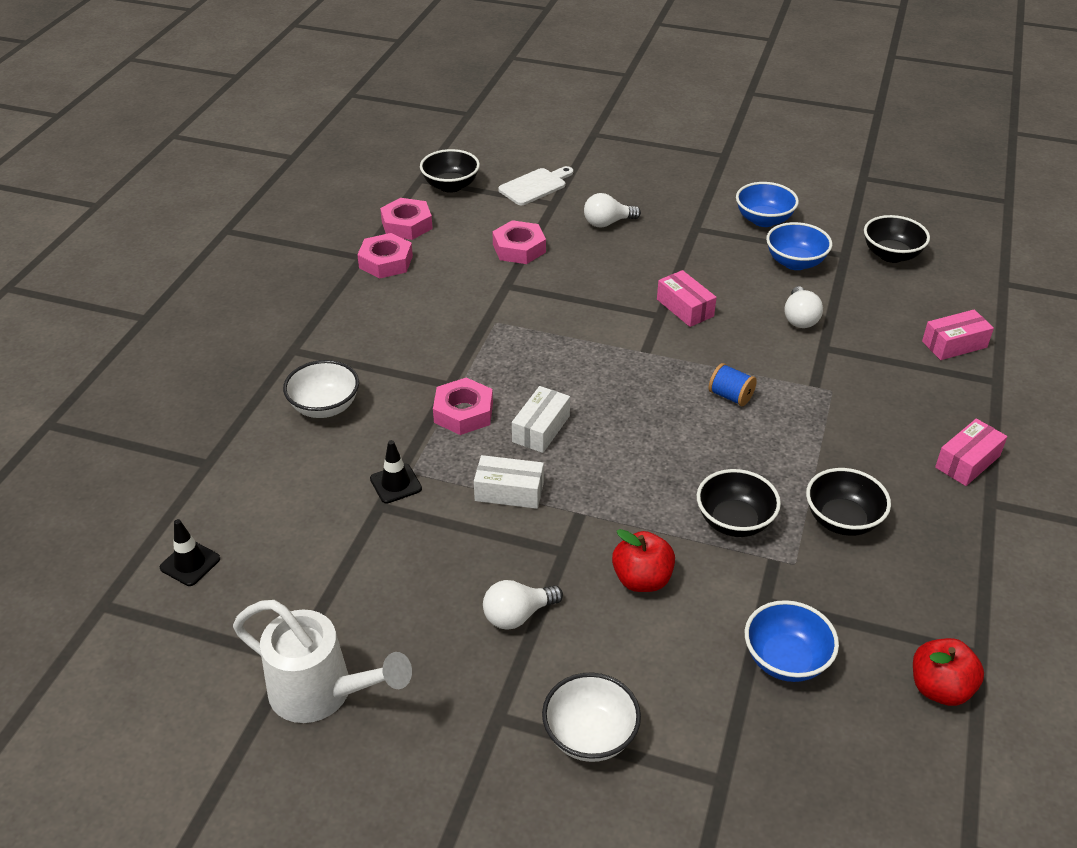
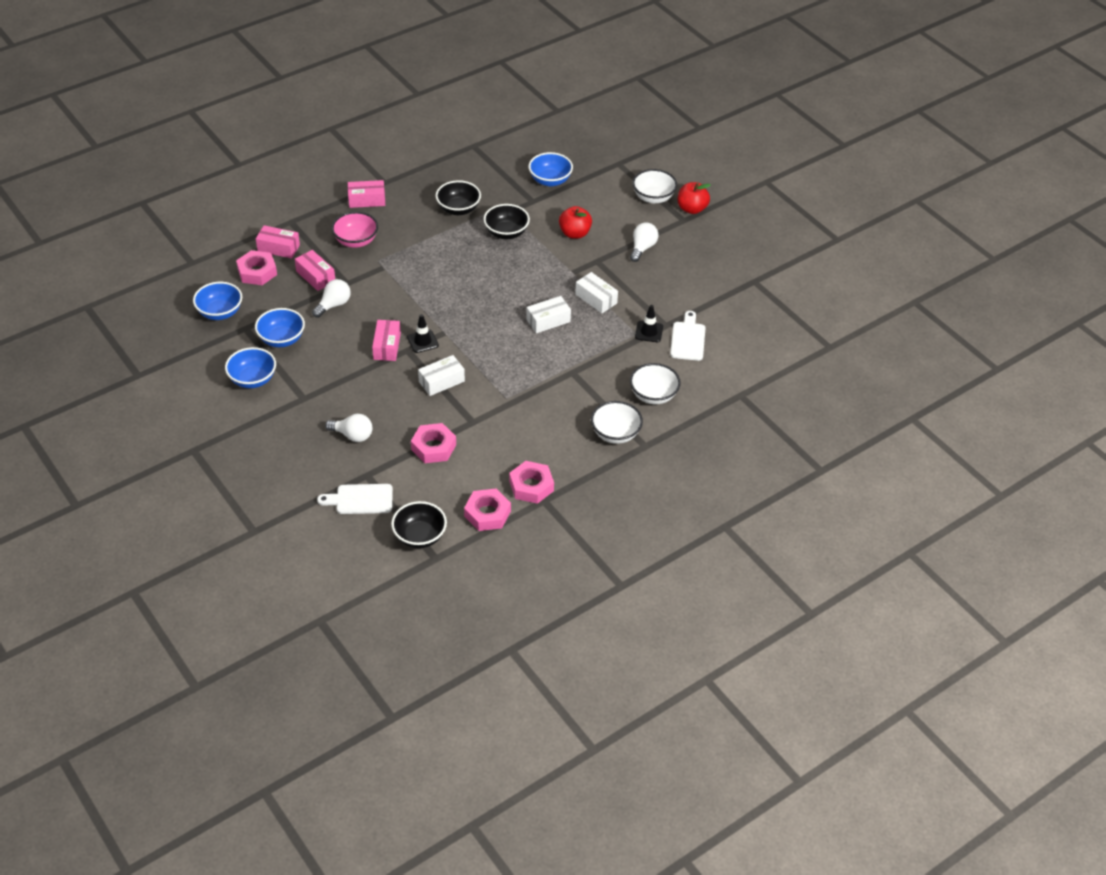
camera: 145 degrees left, 5 degrees up
(190, 563) = (778, 345): black traffic cone -> black traffic cone (422, 341)
(321, 693) = (749, 262): white watering can -> none
(333, 502) = (688, 339): none -> white cutting board
(337, 346) = (615, 434): none -> white bowl
(463, 412) = (580, 351): pink nut -> pink nut (257, 272)
(517, 615) = (642, 248): white light bulb -> white light bulb turned 75 degrees counterclockwise
(583, 304) = (441, 381): none -> white box
(730, 396) = (431, 285): blue spool -> none
(865, 336) = (315, 276): none -> pink box
(891, 255) = (220, 312): black bowl -> blue bowl
(891, 400) = (356, 241): none -> pink bowl
(940, 688) = (504, 145): red apple -> red apple (692, 209)

